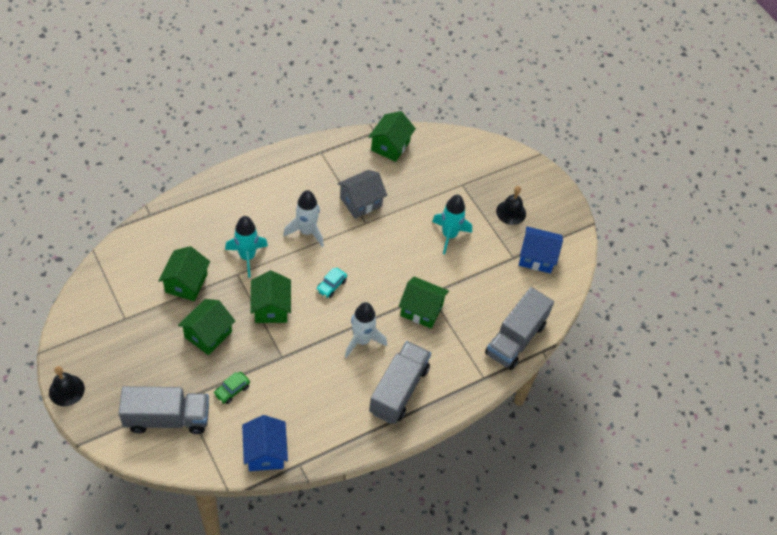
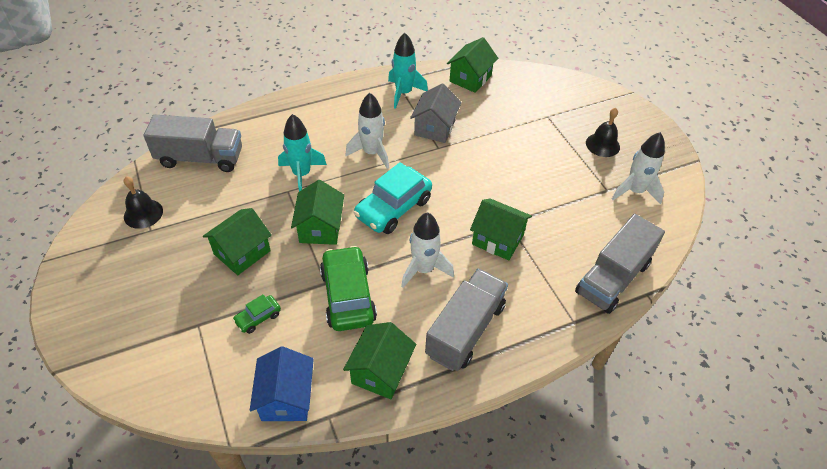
camera: 10 degrees right, 5 degrees down
(66, 390) = (60, 305): black bell -> black bell (143, 213)
(167, 418) = (172, 346): grey truck -> grey truck (200, 158)
(186, 283) = (228, 197): green house -> green house (380, 371)
(302, 367) = (348, 296): none -> green car
(331, 285) = (393, 208): turquoise car -> turquoise car, size x2.07
(361, 202) = (435, 127): grey house -> grey house turned 45 degrees counterclockwise
(449, 235) = (532, 164): turquoise rocket -> turquoise rocket (403, 93)
(537, 257) = (634, 191): blue house -> white rocket

